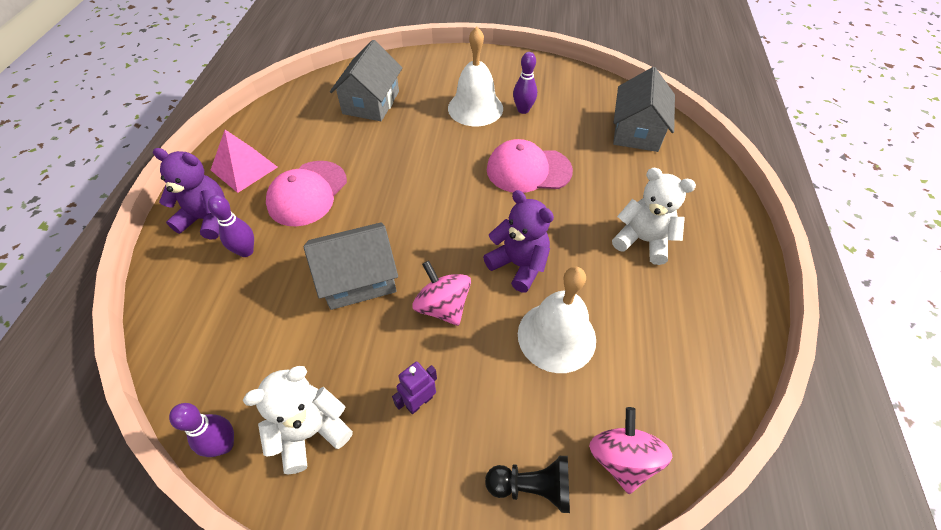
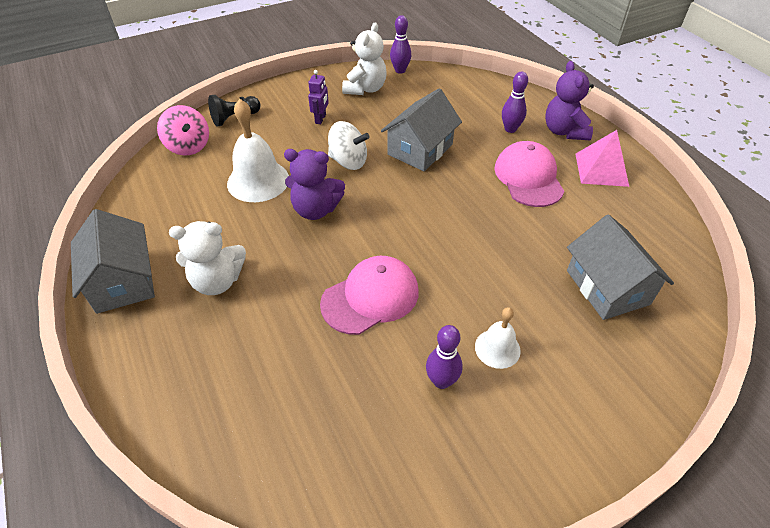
camera: 145 degrees right, 5 degrees down
(207, 219) = (564, 131): purple teddy bear -> purple teddy bear turned 105 degrees clockwise
(443, 307) = (348, 161): pink spinning top -> white spinning top
(475, 108) = (497, 348): white bell -> white bell, size x0.57
(637, 131) = (275, 433): grey house -> grey house (123, 281)

